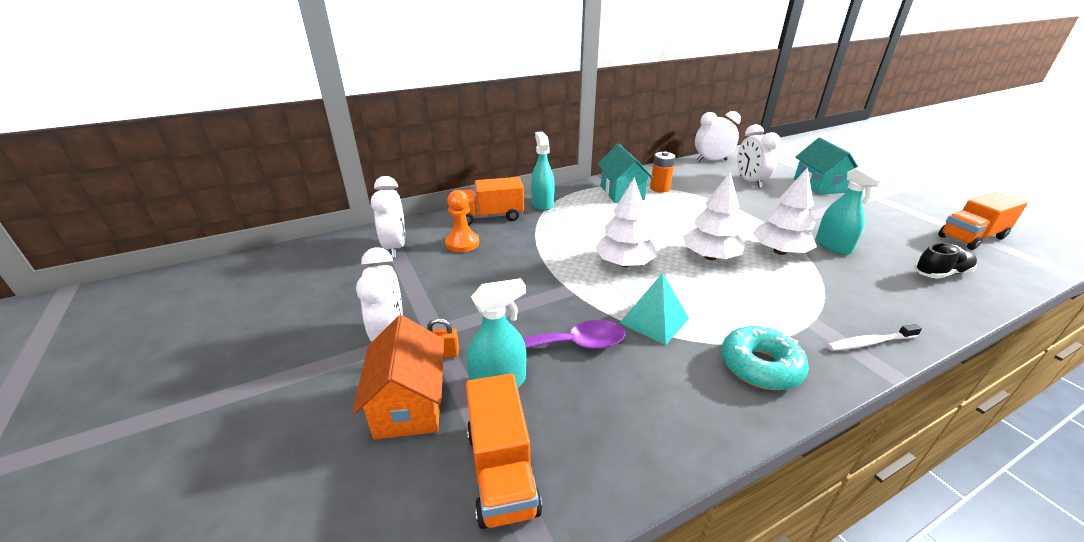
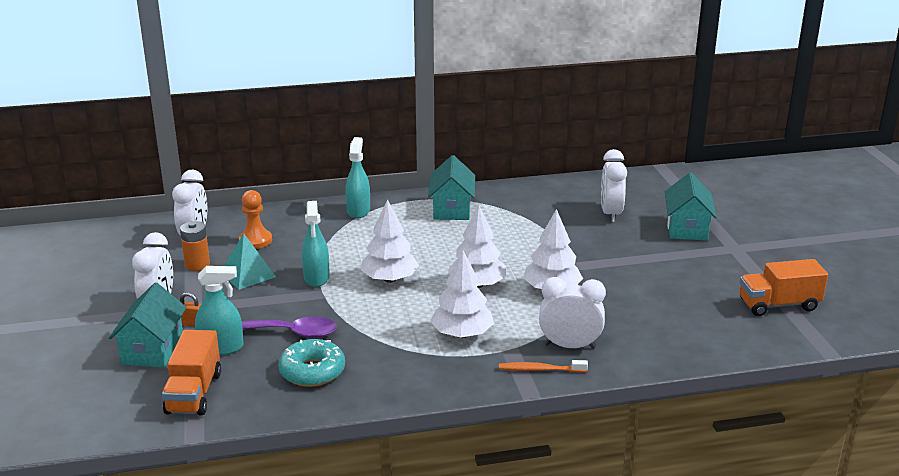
camera: 15 degrees right, 5 degrees down
(409, 404) = (152, 350): orange house -> turquoise house
(490, 216) = (297, 218): orange truck -> none
(654, 320) = (374, 327): turquoise pyramid -> turquoise pyramid (248, 274)
(660, 188) = (498, 209): orange battery -> orange battery (197, 264)
(712, 160) = (595, 182): white clock -> white clock (569, 346)
(749, 313) = (462, 334): none -> white tree
(760, 366) = (428, 369): turquoise donut -> turquoise donut (312, 371)
(833, 246) = (614, 292): turquoise spray bottle -> turquoise spray bottle (316, 277)
(870, 342) = (540, 370): white toothbrush -> orange toothbrush
(941, 273) = (689, 331): black shoe -> none

